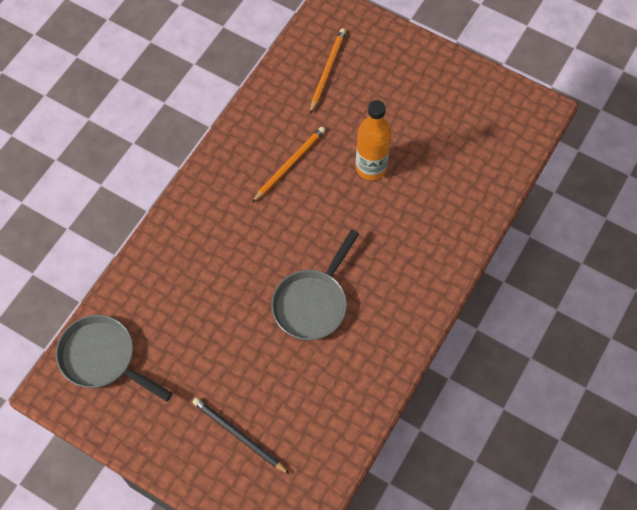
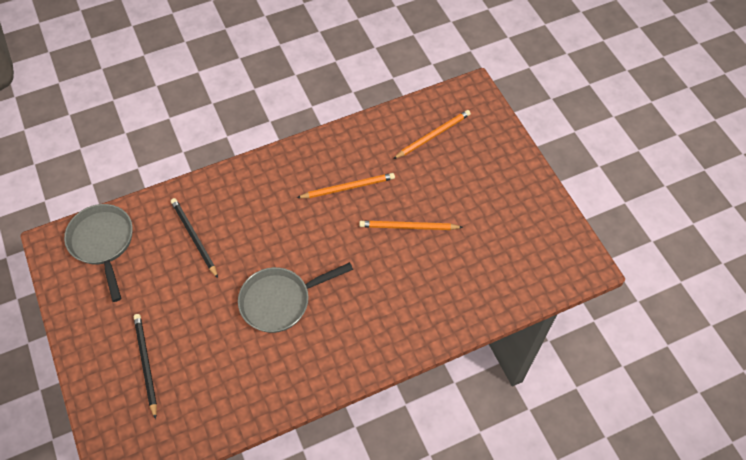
camera: 35 degrees right, 5 degrees down
(185, 297) = (194, 237): none -> black pencil
(371, 167) = (408, 227): orange bottle -> orange pencil

